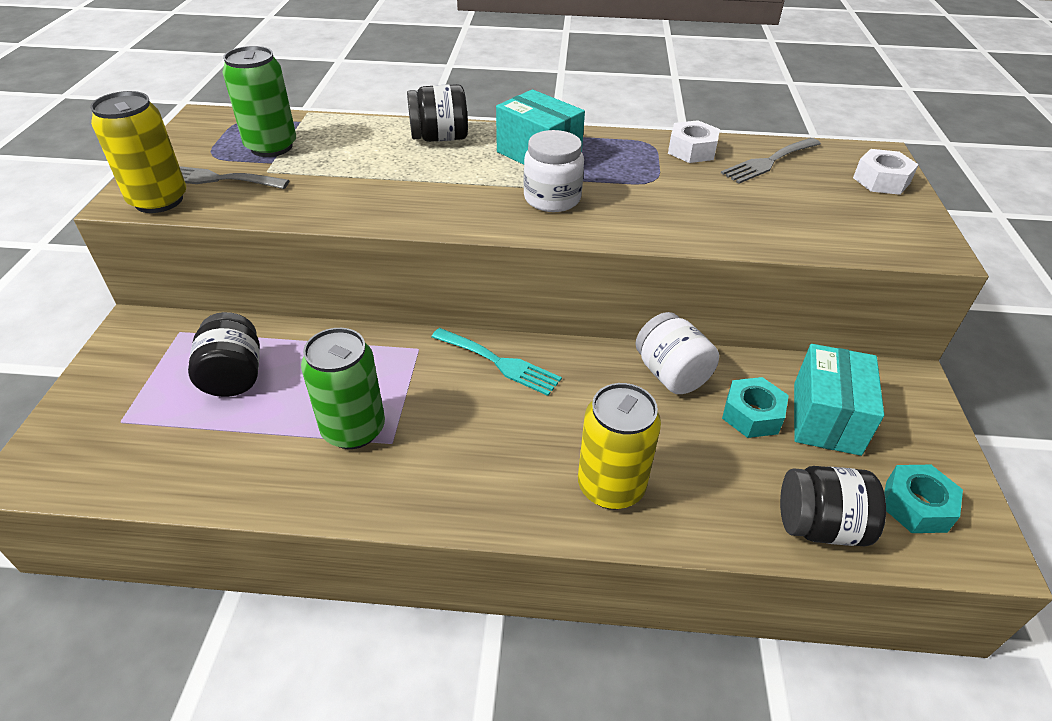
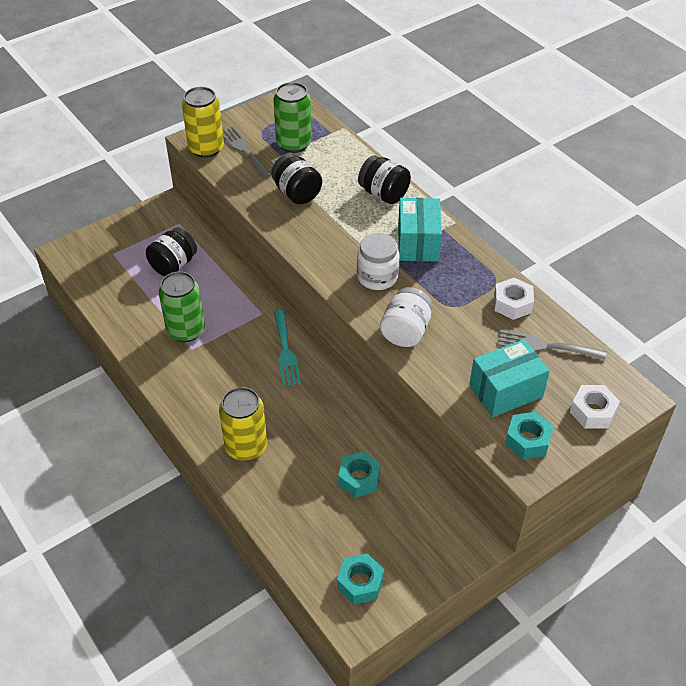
camera: 50 degrees right, 5 degrees up
(671, 374) = (354, 426): white jar -> white jar (405, 331)
(819, 525) = (303, 545): black jar -> black jar (297, 193)
(826, 418) = (392, 514): turquoise box -> turquoise box (506, 391)
(892, 230) = (527, 440): none -> turquoise nut

